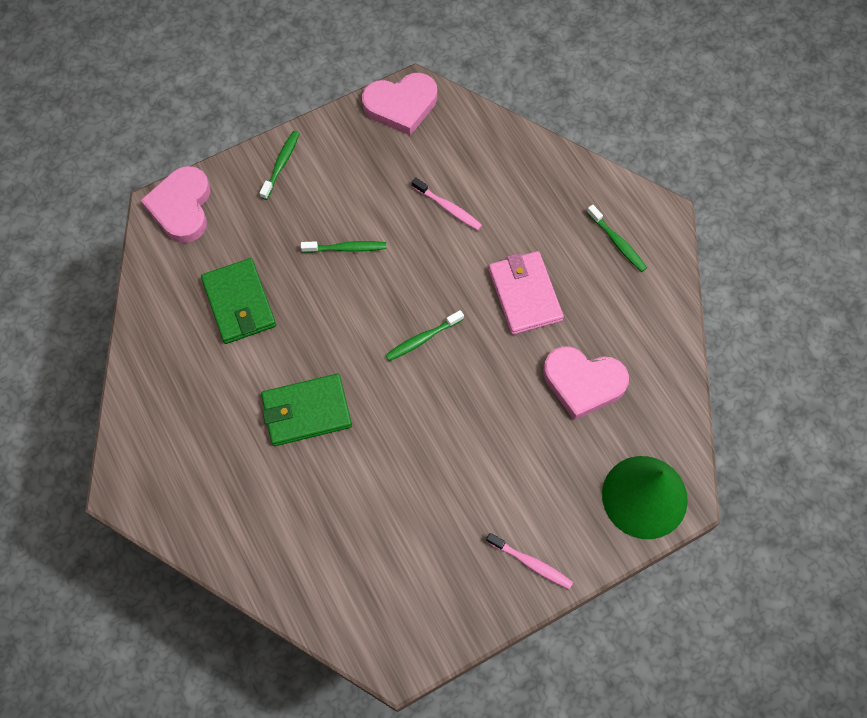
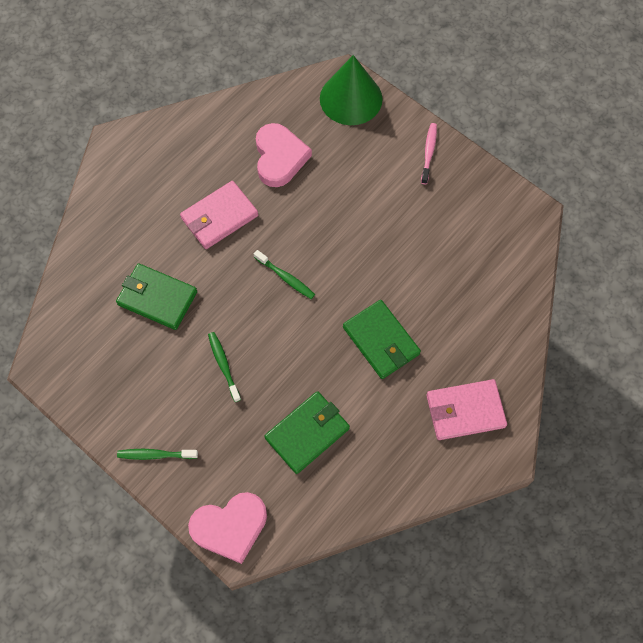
camera: 110 degrees left, 0 degrees up
(189, 468) = (465, 411): none -> pink wallet
(401, 105) = (60, 373): pink heart -> none
(448, 208) = (157, 298): pink toothbrush -> green wallet
(617, 242) = (150, 166): green toothbrush -> none

